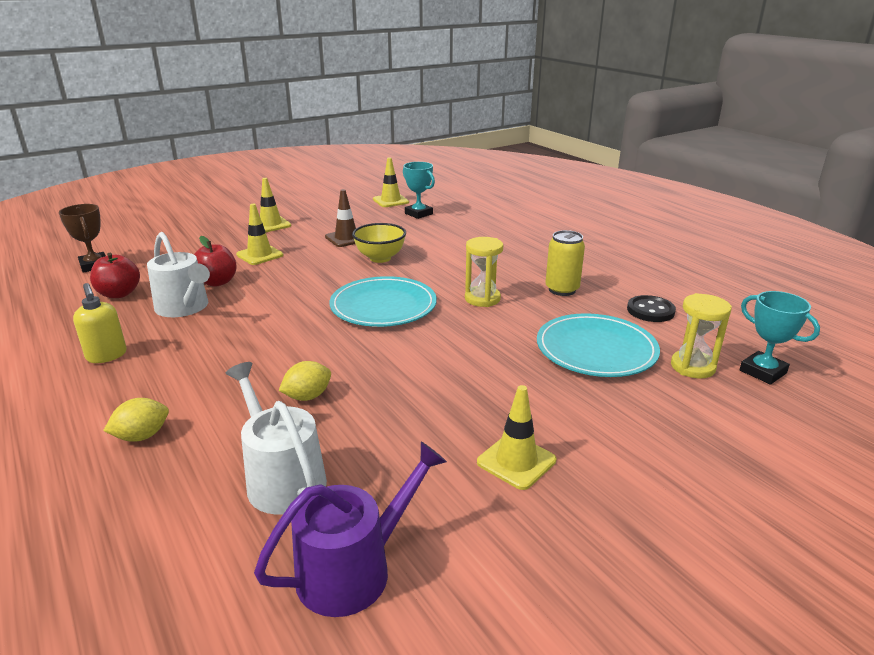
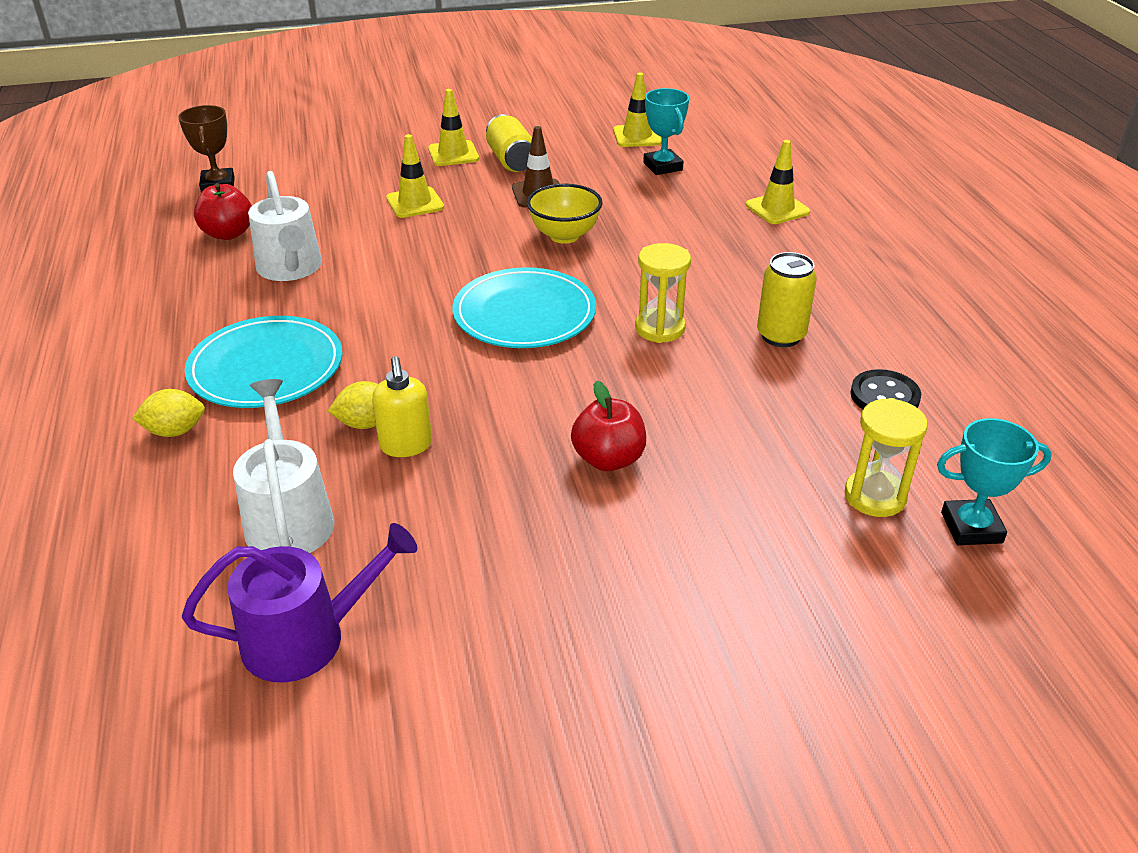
camera: 20 degrees right, 10 degrees up
(107, 356) = (181, 319): yellow soap dispenser -> yellow soap dispenser (406, 445)
(217, 282) = (344, 237): red apple -> red apple (608, 459)
(315, 223) = (511, 161): none -> yellow can
(516, 461) = (551, 566): yellow traffic cone -> yellow traffic cone (777, 209)
(596, 349) = (759, 440): turquoise plate -> turquoise plate (266, 368)
(762, 372) = (971, 527): turquoise trophy -> turquoise trophy turned 75 degrees counterclockwise

